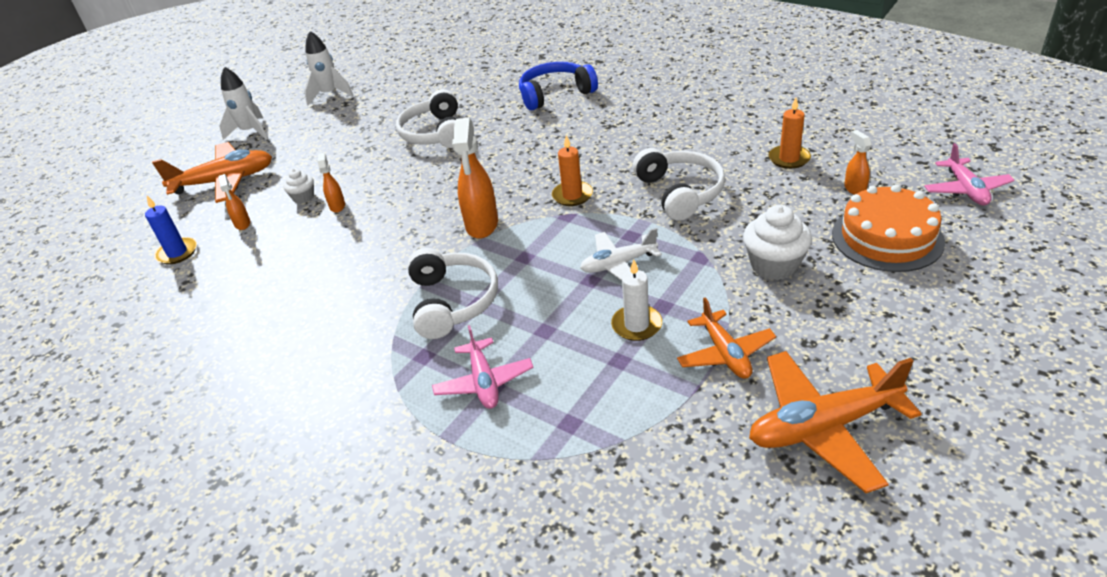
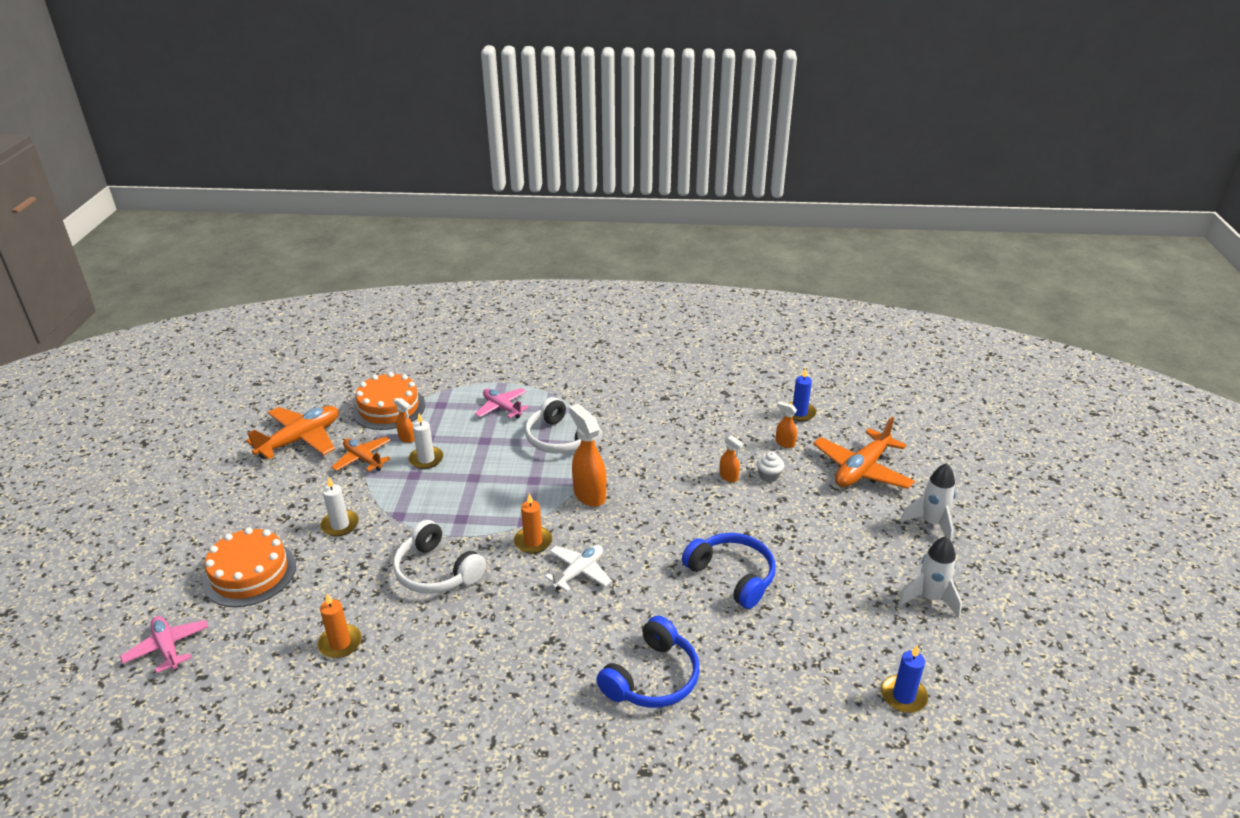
camera: 145 degrees right, 5 degrees down
(418, 61) = (903, 696): none -> blue candle
(435, 133) = (732, 576): white headphones -> blue headphones
(618, 264) = (459, 494): white plane -> white plane (579, 572)
(656, 448) = (389, 408): none -> orange cake
(774, 265) = (340, 525): white cupcake -> white candle
(854, 189) = (274, 620): orange spray bottle -> orange spray bottle (407, 438)

